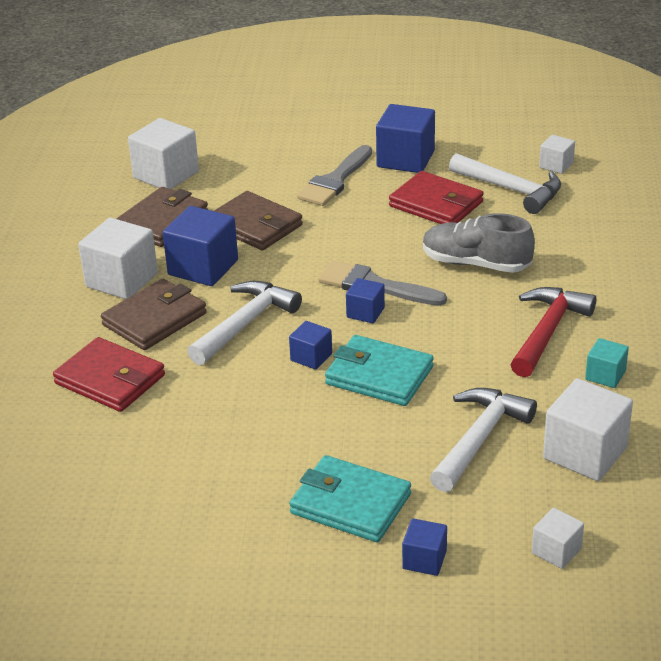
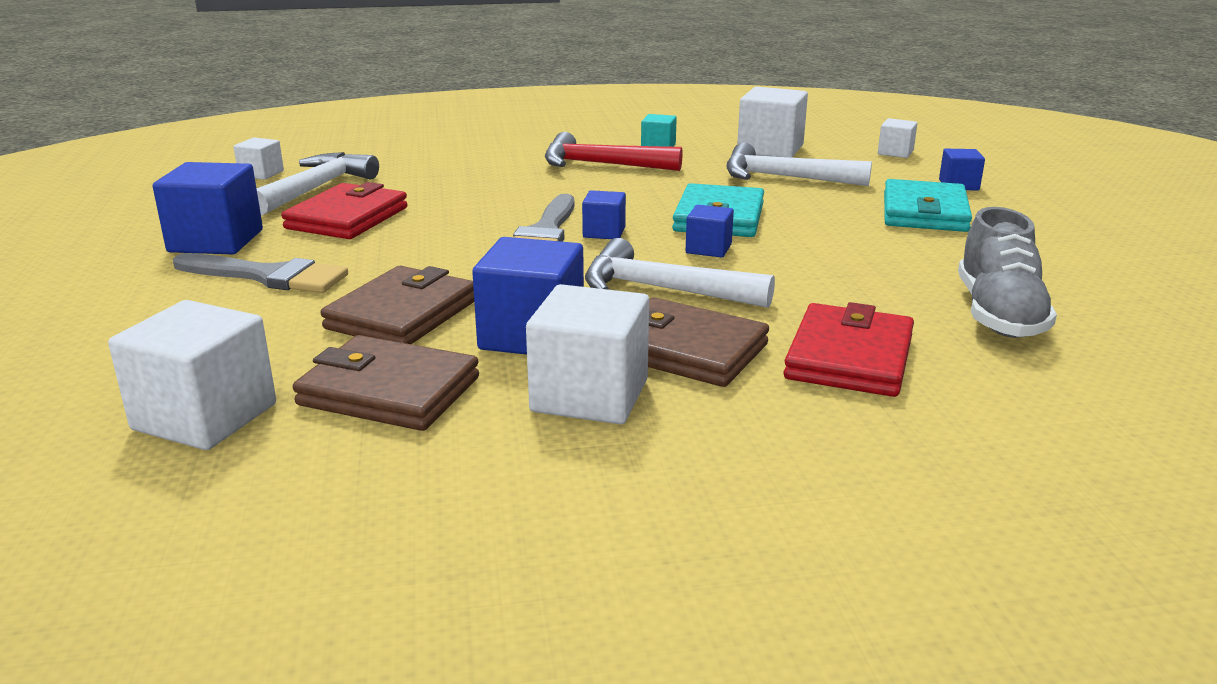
camera: 105 degrees left, 10 degrees down
(476, 264) = (484, 194): grey shoe -> grey shoe (998, 314)

